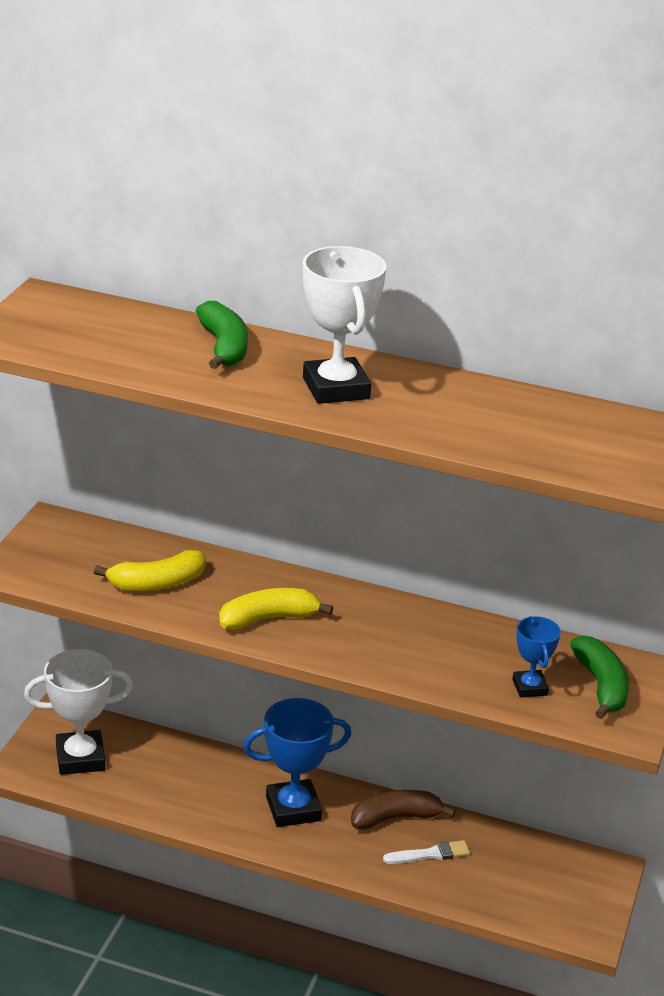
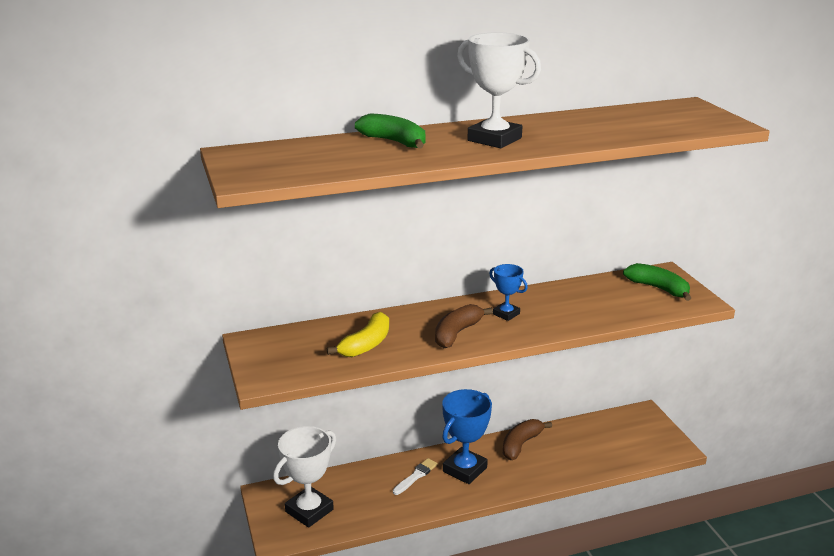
camera: 35 degrees left, 5 degrees down
(268, 619) = (457, 333): yellow banana -> brown banana
(430, 854) = (560, 453): white brush -> white brush (416, 476)
(530, 687) = (631, 304): blue trophy -> blue trophy (506, 314)

